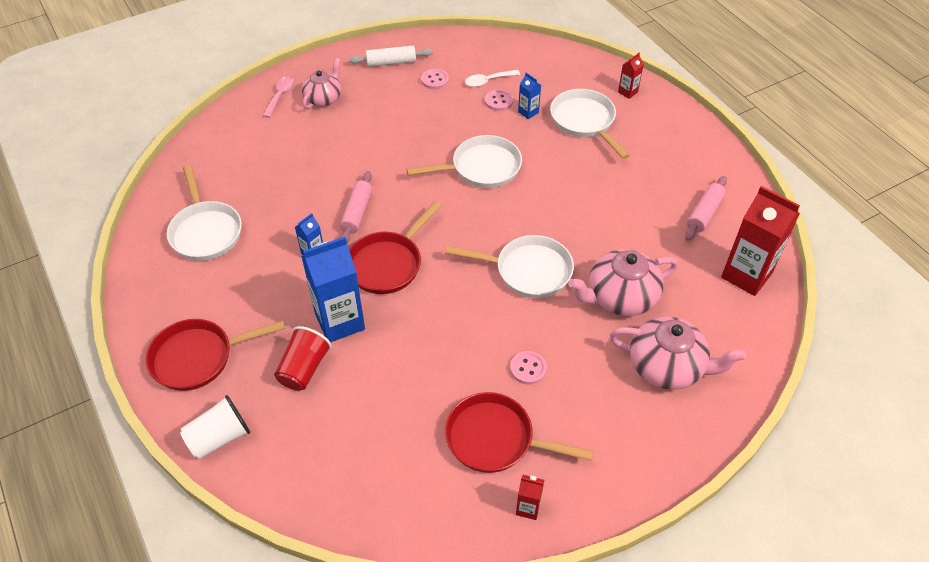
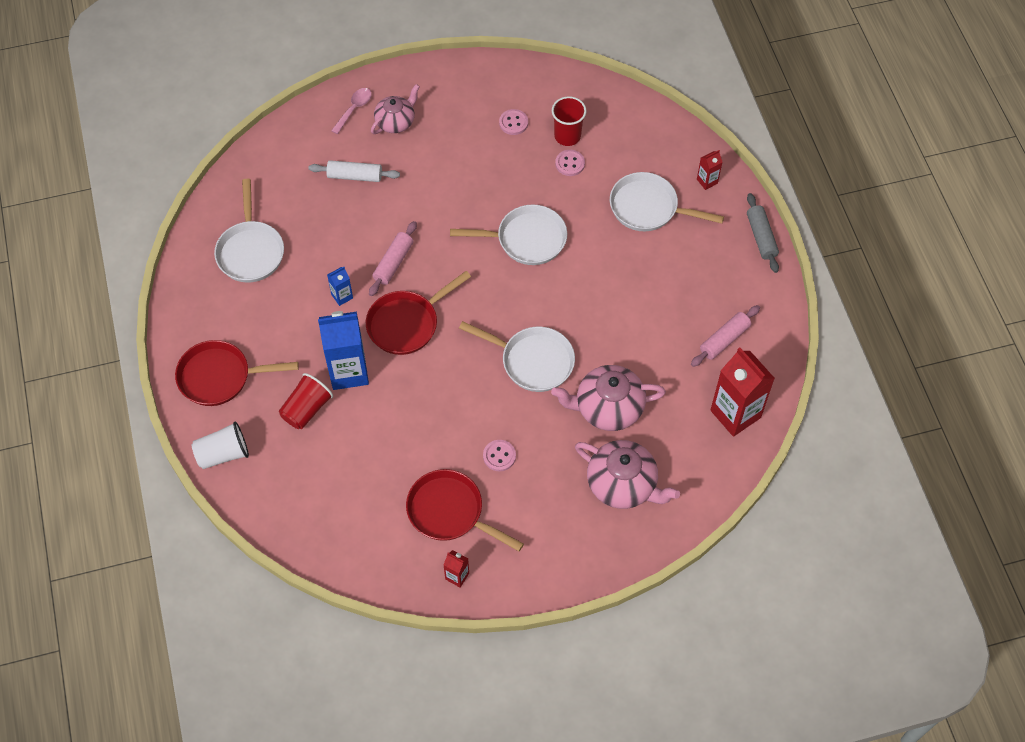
camera: 15 degrees right, 10 degrees up
(391, 62) = (476, 90): white rolling pin -> white rolling pin (355, 176)
(488, 81) = (567, 136): white spoon -> red cup
(528, 112) = (595, 184): blue carton -> none
(584, 121) = (648, 208): white pan -> white pan turned 60 degrees counterclockwise
(696, 125) = (761, 237): none -> grey rolling pin

